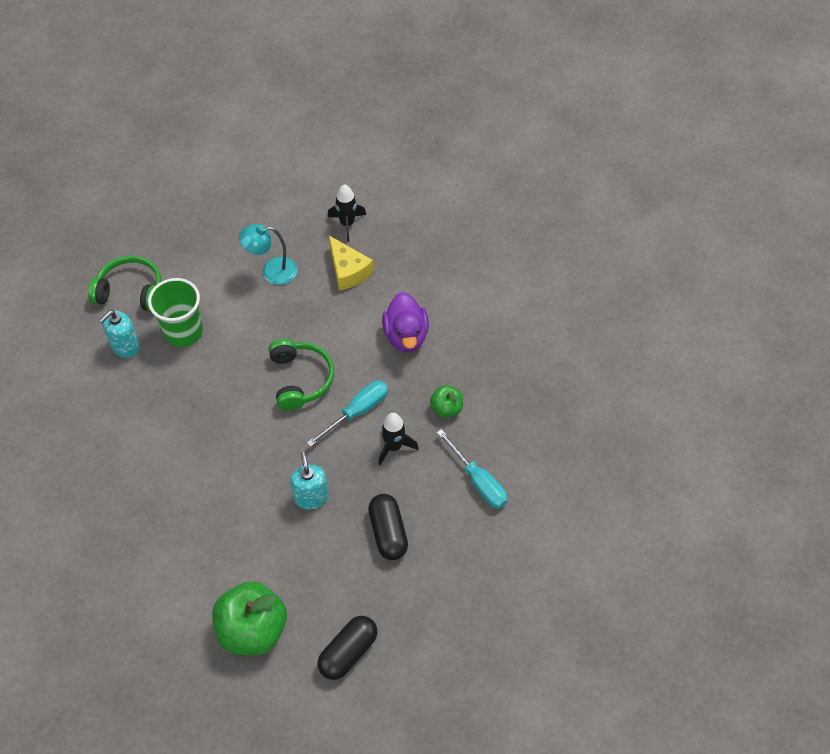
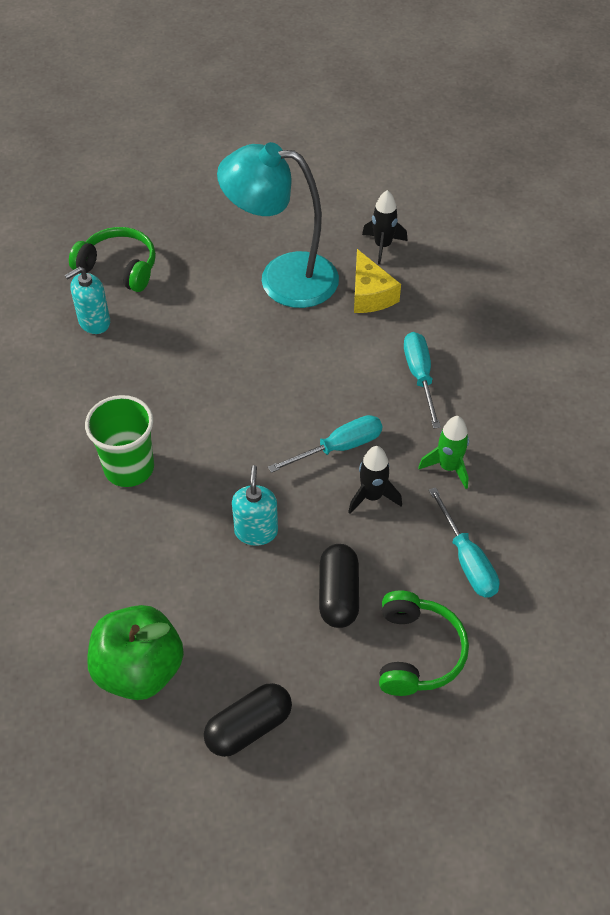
camera: 15 degrees right, 5 degrees down
(183, 332) = (163, 320): green cup -> green cup (129, 468)
(272, 271) = (282, 278): turquoise lamp -> turquoise lamp, size x1.88
(300, 379) = (282, 398): green headphones -> green headphones (417, 652)
(406, 335) = (420, 376): purple duck -> turquoise screwdriver
(446, 408) = (448, 467): green apple -> green rocket

